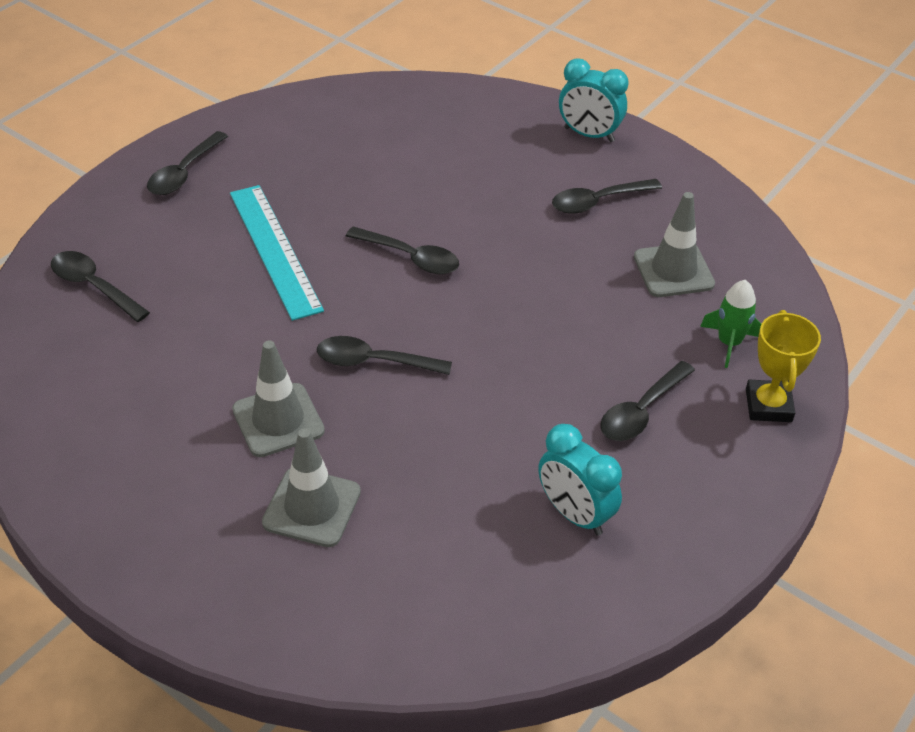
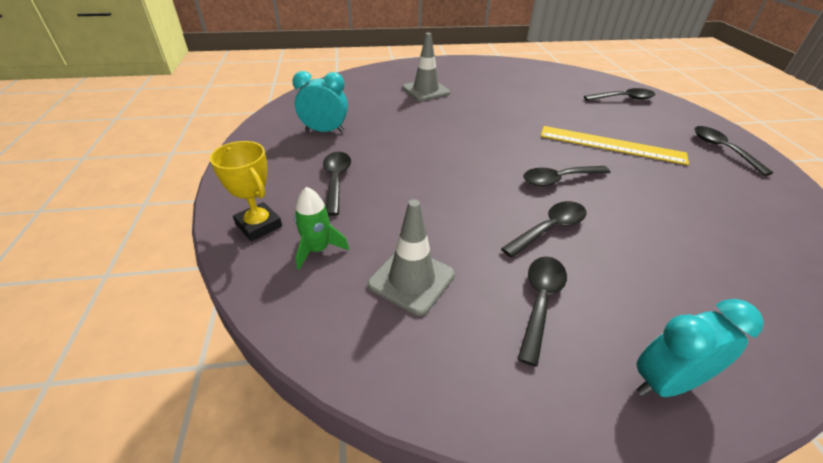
camera: 135 degrees right, 5 degrees down
(274, 250) = (611, 145): turquoise ruler -> yellow ruler
(278, 420) = (480, 101): grey traffic cone -> none
(374, 362) = (485, 132): black spoon -> black spoon (549, 229)

